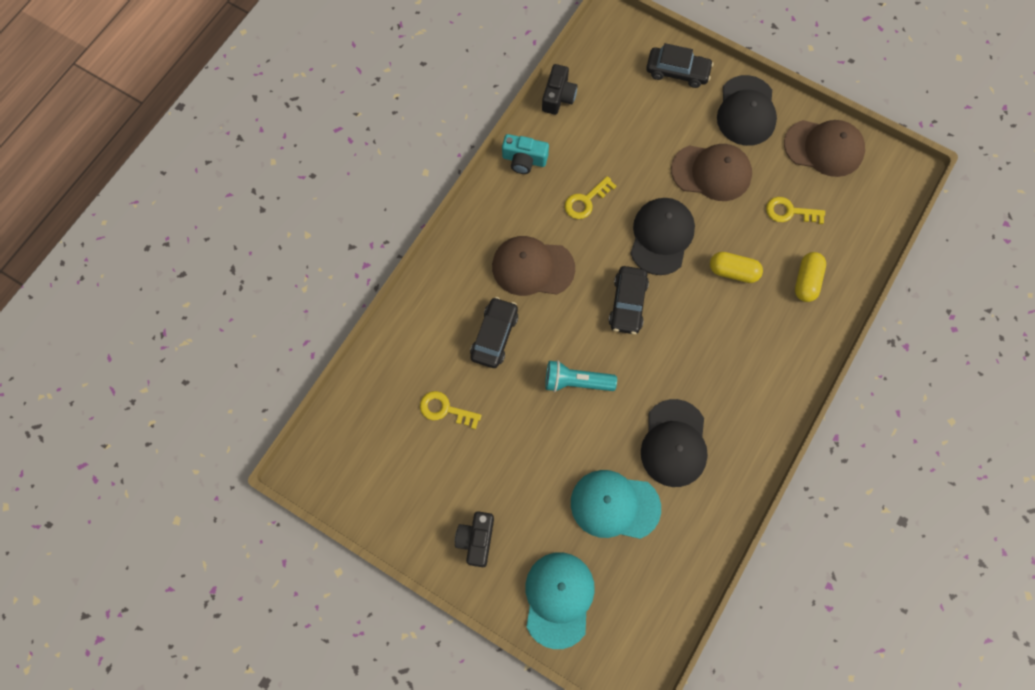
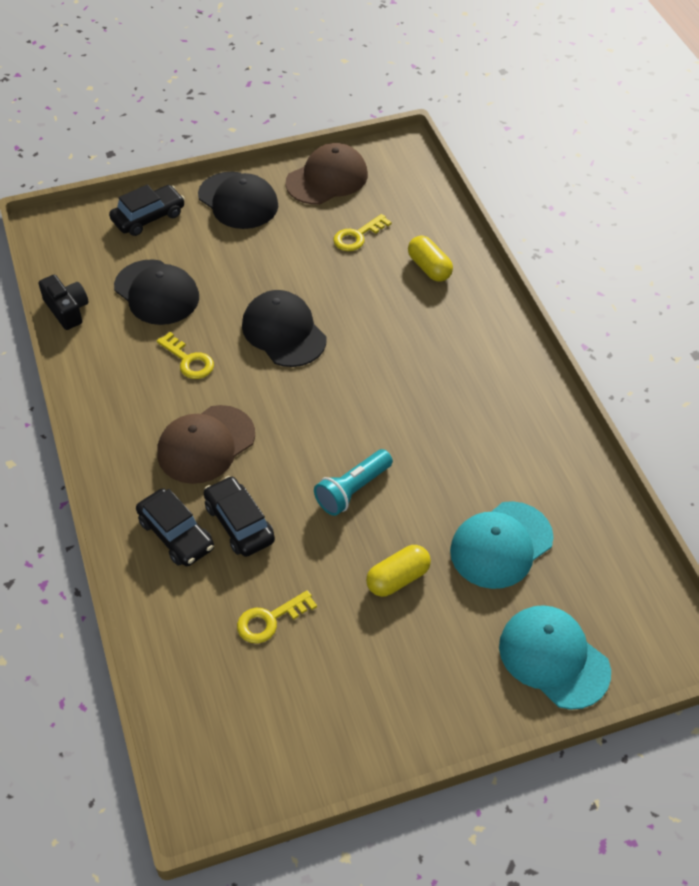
camera: 50 degrees left, 20 degrees down
(476, 539) = (430, 689): black camera -> none
(524, 159) = (95, 376): turquoise camera -> none
(586, 201) = (189, 360): yellow key -> yellow key turned 45 degrees counterclockwise
(628, 303) = (319, 399): black car -> black car (176, 534)
(674, 443) = (484, 458): black cap -> black cap (156, 292)
(711, 172) = (265, 259): brown cap -> none
(733, 271) = (369, 307): yellow capsule -> yellow capsule (398, 578)

